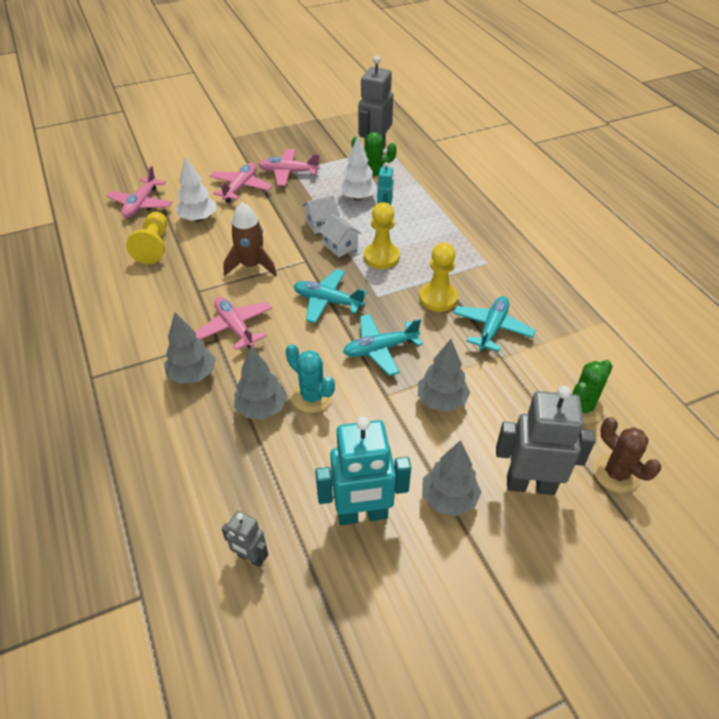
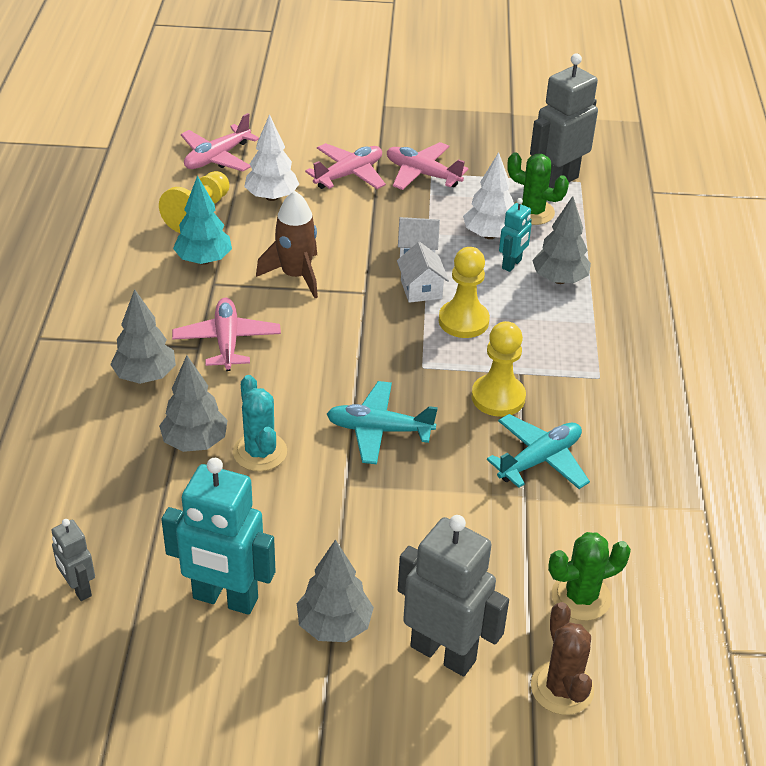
camera: 25 degrees right, 5 degrees down
(179, 277) = (204, 260): none -> turquoise tree
(328, 301) = (356, 351): turquoise plane -> none
(441, 401) = (408, 517): grey tree -> grey tree (559, 279)

